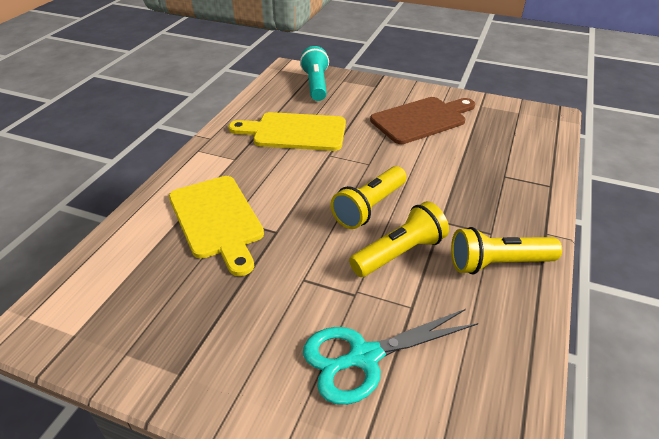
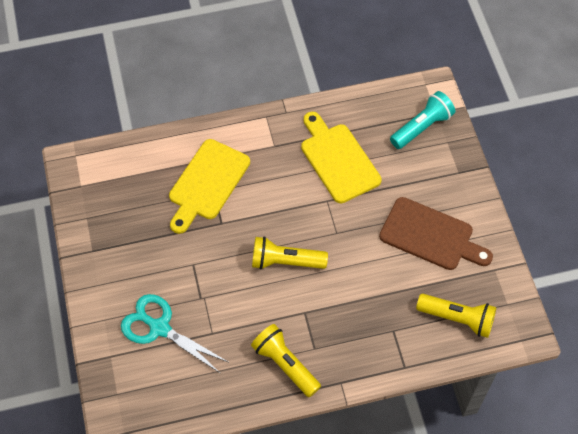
camera: 55 degrees right, 20 degrees up
(399, 253) = (253, 303): yellow flashlight -> yellow flashlight (457, 319)

